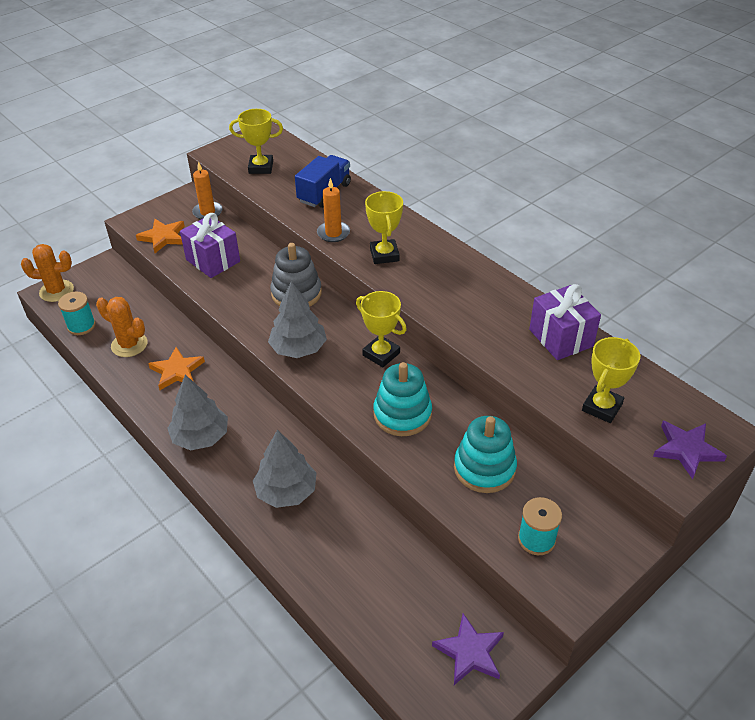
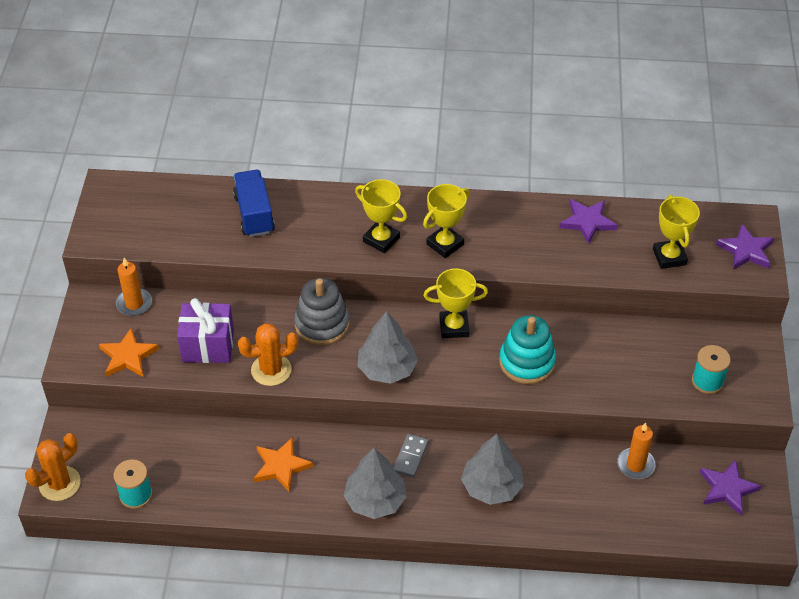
camera: 45 degrees left, 5 degrees up
(129, 345) = (206, 477): orange cactus -> orange cactus (271, 370)
(261, 167) = (160, 225): yellow trophy -> yellow trophy (445, 244)
(261, 427) = (410, 456): none -> grey domino
(333, 233) = (314, 248): orange candle -> orange candle (635, 465)
(484, 468) = (624, 359): turquoise stacking toy -> none
(561, 338) = (587, 222): purple gift -> purple star

